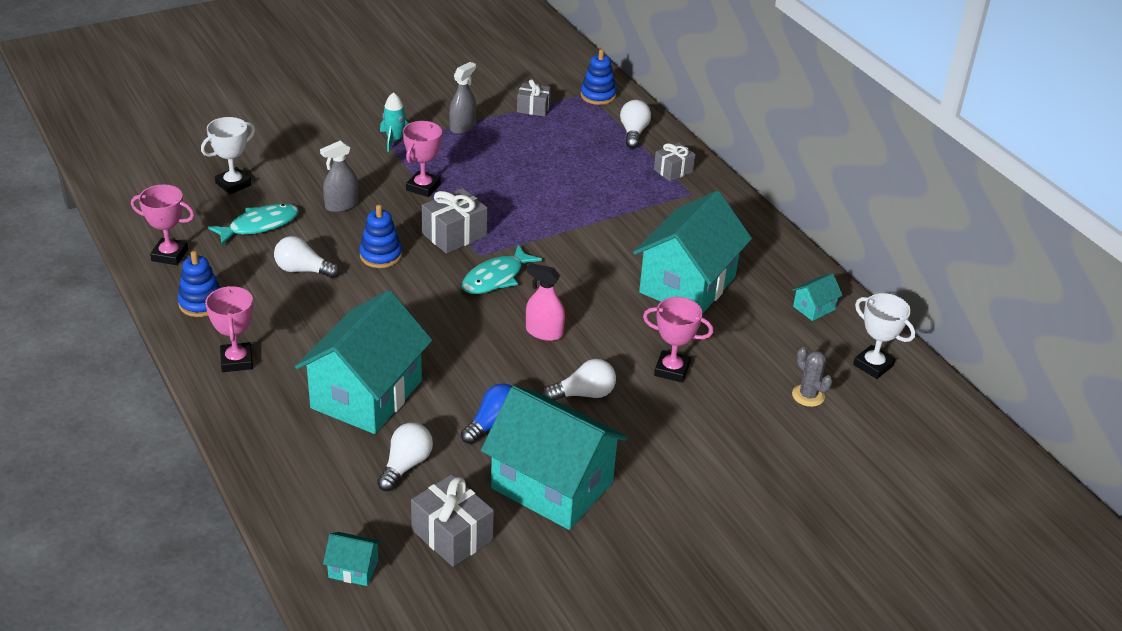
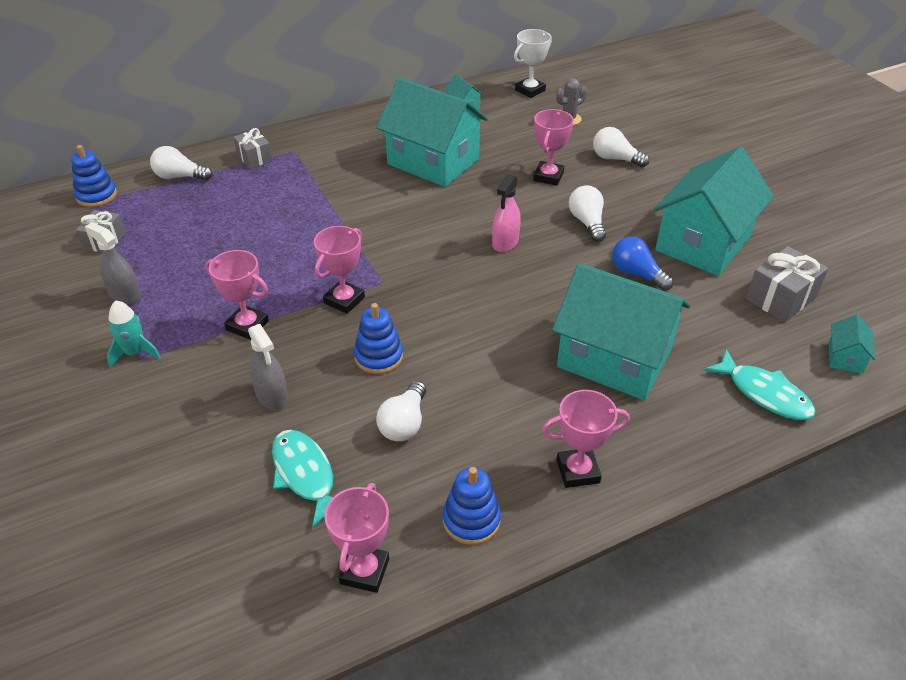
camera: 85 degrees left, 5 degrees up
(233, 184) = (199, 515): white trophy -> none
(406, 465) = (706, 328): white light bulb -> white light bulb (615, 159)
(454, 235) = (344, 300): grey gift -> pink trophy
(496, 278) = (422, 271): turquoise fish -> turquoise fish (764, 393)

